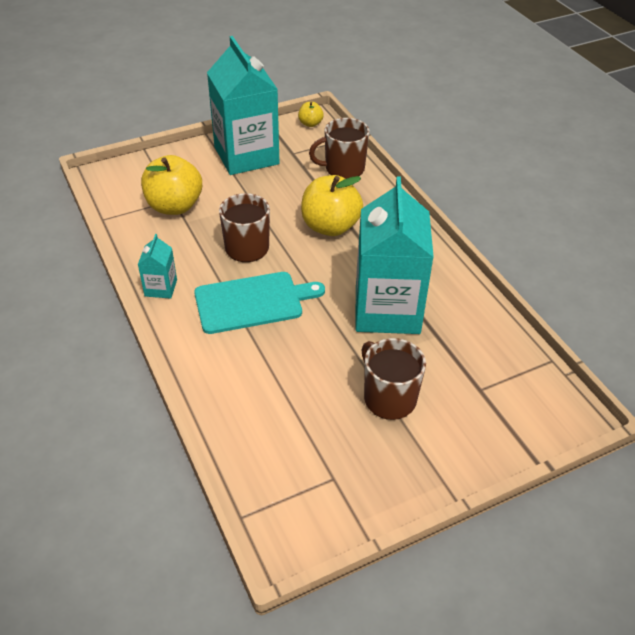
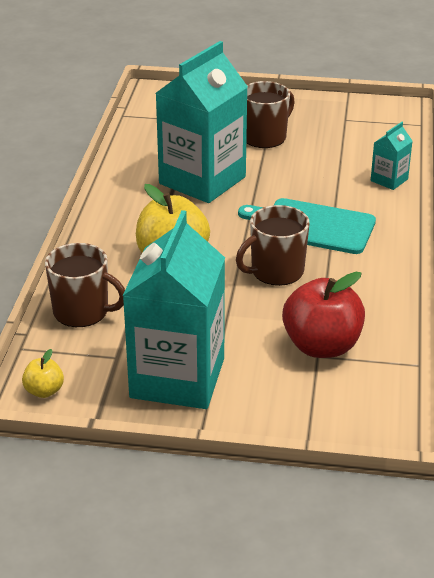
camera: 145 degrees left, 10 degrees down
(161, 288) = (392, 268): turquoise carton -> turquoise carton (389, 180)
(174, 206) = (322, 346): yellow apple -> red apple
(389, 398) = (265, 137): brown mug -> brown mug turned 135 degrees counterclockwise

